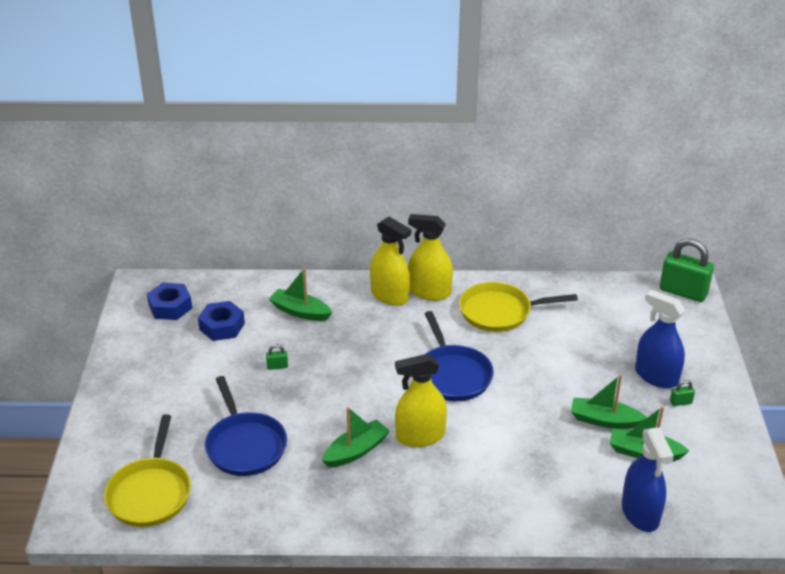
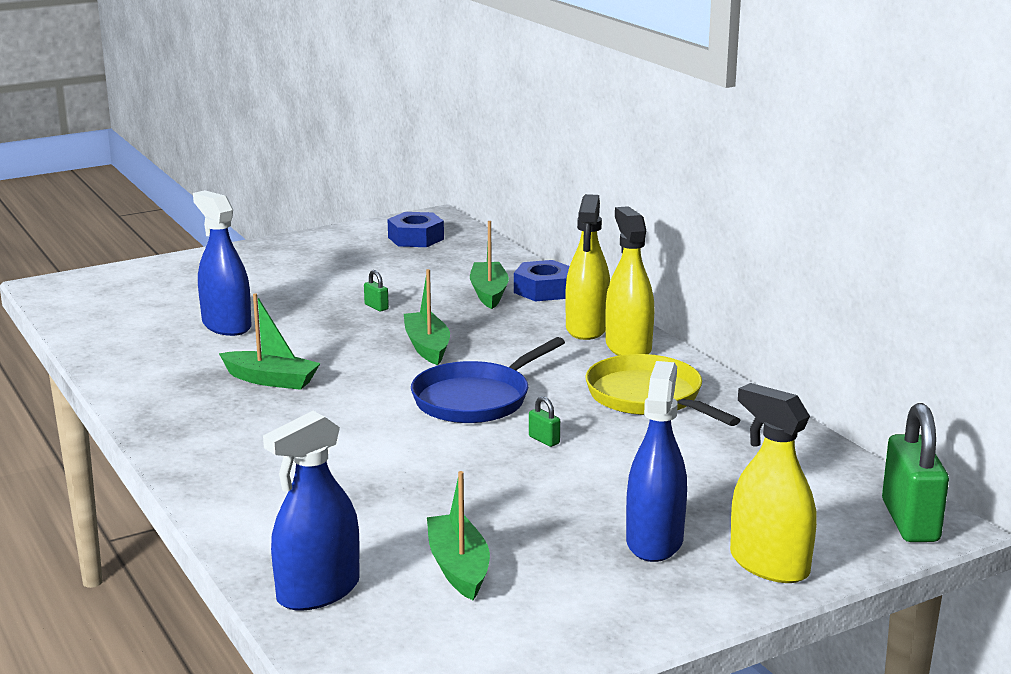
camera: 60 degrees right, 15 degrees down
(150, 493) = (115, 305): yellow pan -> none
(222, 326) = (413, 266): blue nut -> blue nut (543, 290)
(245, 445) = (226, 325): blue pan -> blue spray bottle
(420, 436) = (334, 408): yellow spray bottle -> yellow spray bottle (769, 564)
(604, 420) = (499, 521): green boat -> green boat (427, 347)
(680, 402) = (614, 575): green padlock -> green padlock (544, 440)

